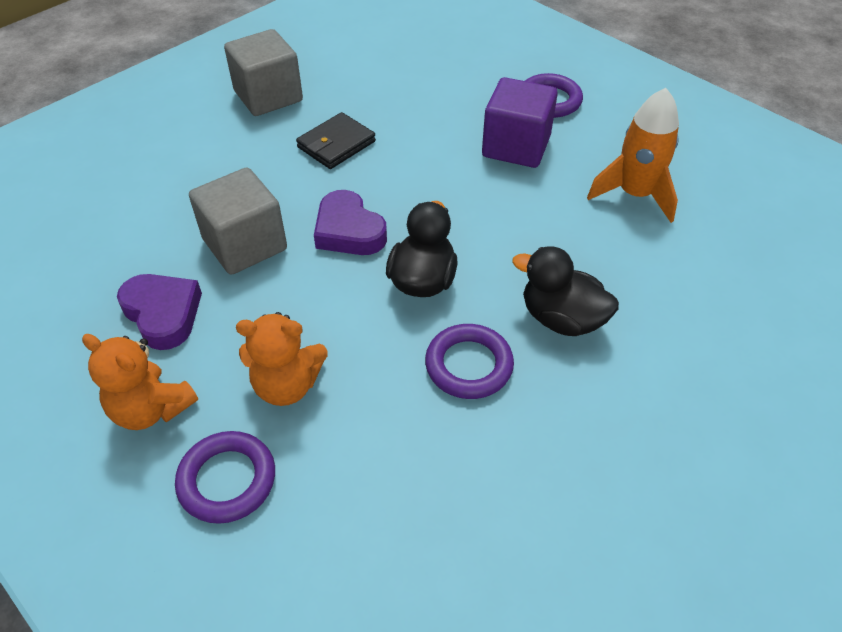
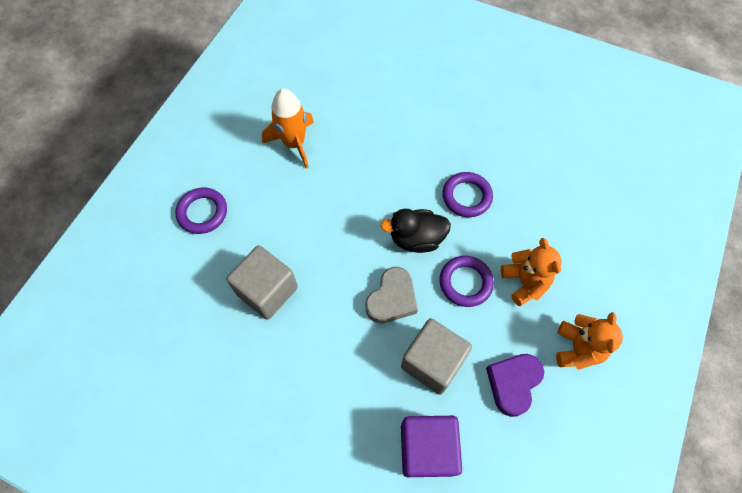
camera: 110 degrees left, 15 degrees up
(227, 480) = (592, 285): purple ring -> purple ring (465, 282)
(268, 96) = (255, 435): grey cube -> grey cube (267, 290)
(336, 144) = (303, 346): black wallet -> none
(348, 231) = (392, 299): purple heart -> grey heart
(516, 146) = (266, 221): purple cube -> purple cube (427, 448)
(561, 319) = (414, 161): black duck -> none

